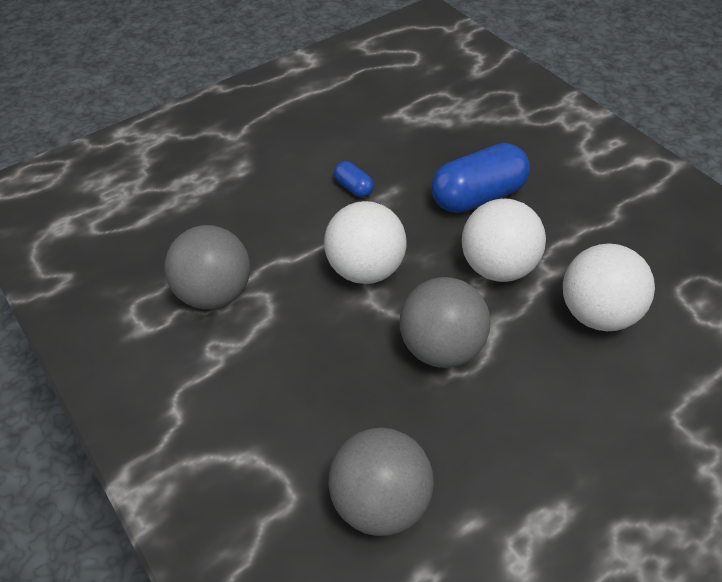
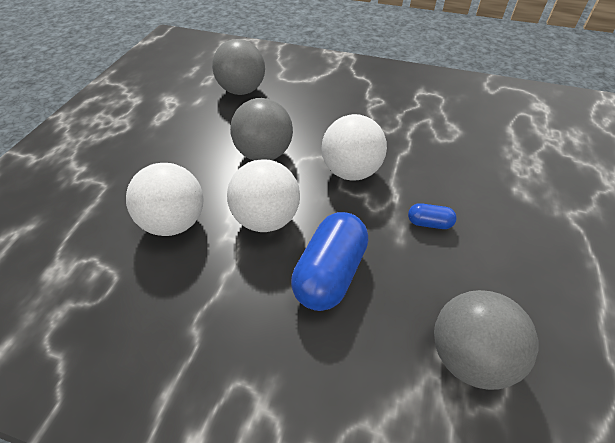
camera: 140 degrees right, 0 degrees up
(215, 294) = (413, 119): grey ball -> grey ball (469, 356)

